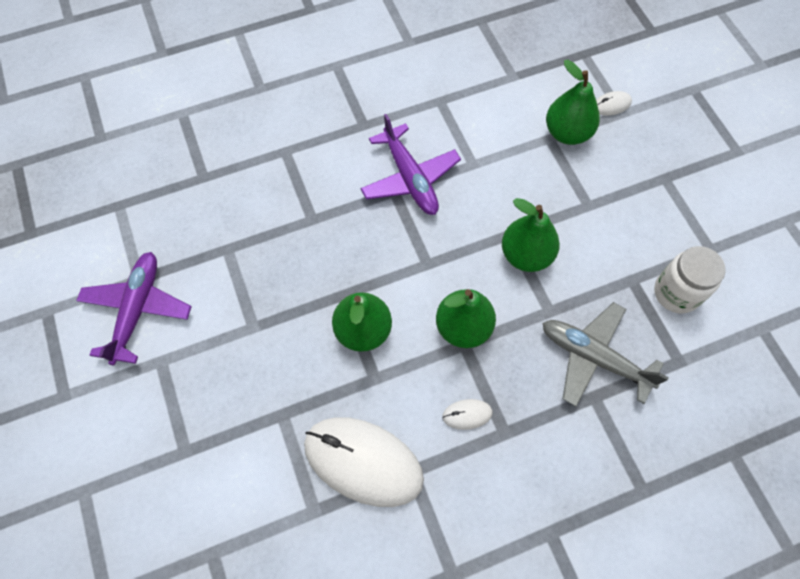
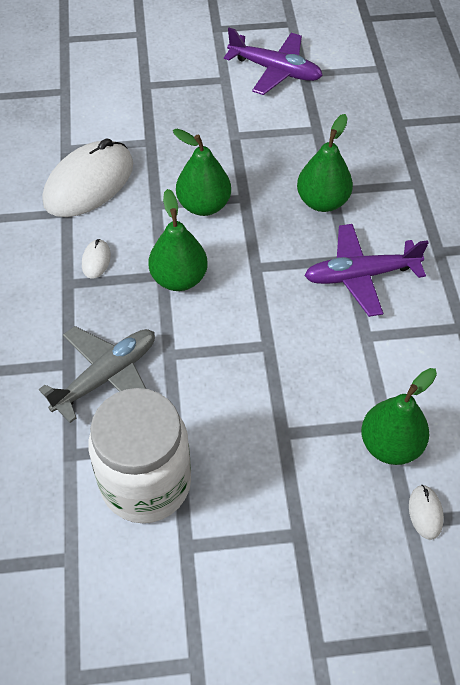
camera: 105 degrees right, 10 degrees down
(526, 255) = (239, 352): green pear -> green pear (322, 201)
(676, 293) = (146, 483): white jar -> white jar, size x1.62

